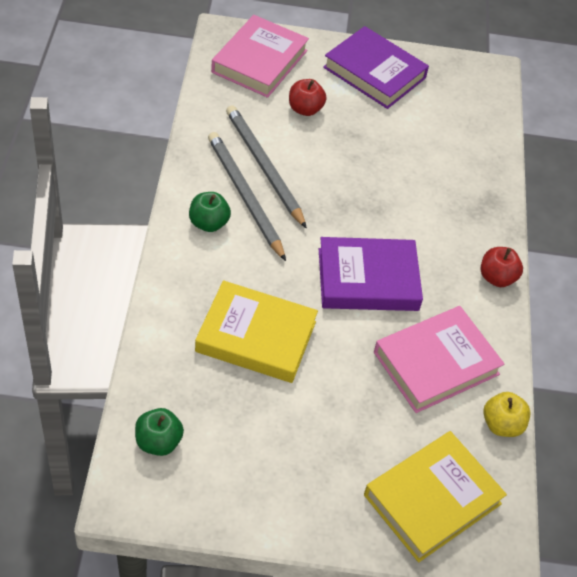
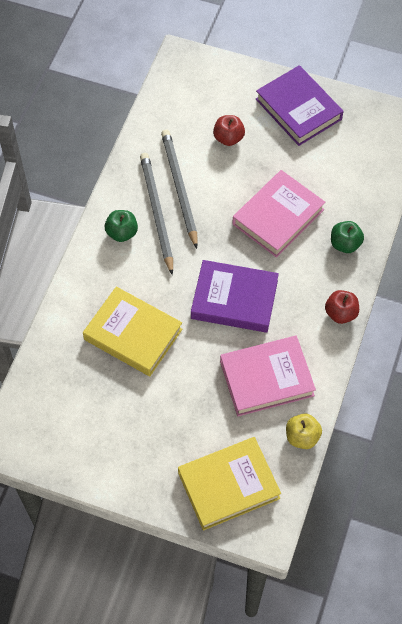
camera: 20 degrees right, 10 degrees up
(158, 442) = (39, 406): green apple -> green apple (345, 244)
(259, 61) = (203, 87): pink book -> pink book (278, 217)

